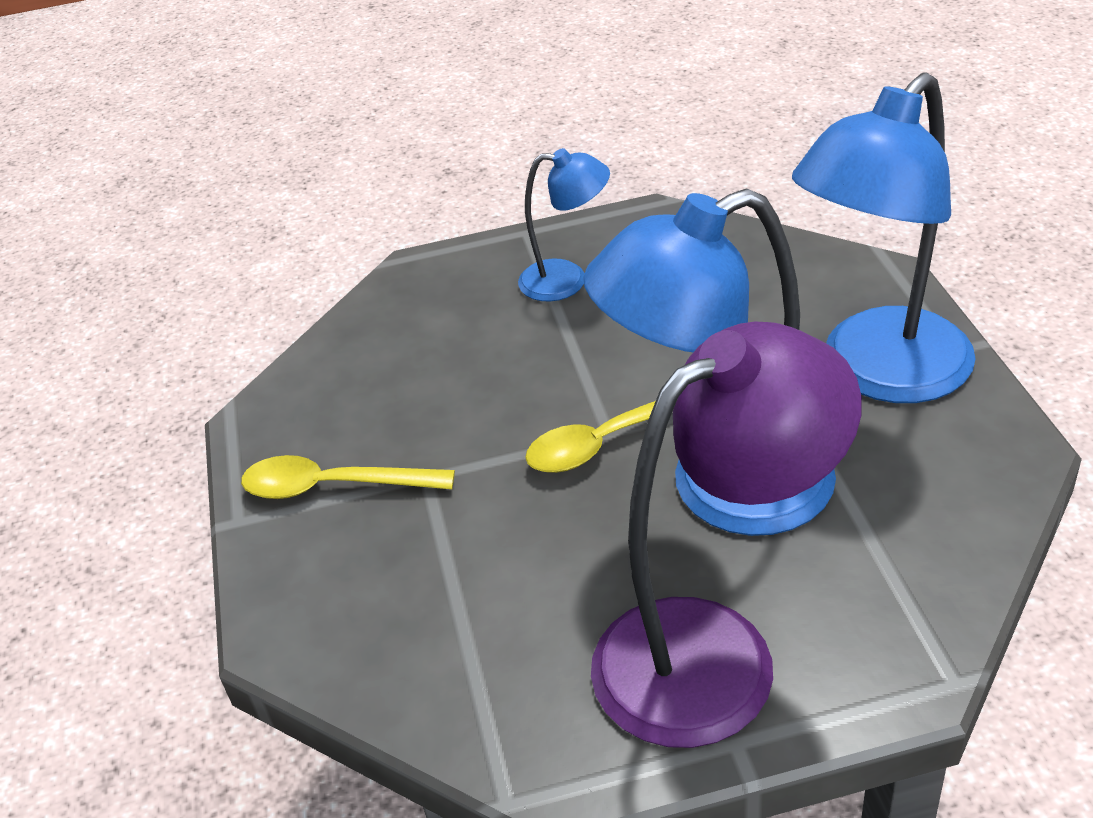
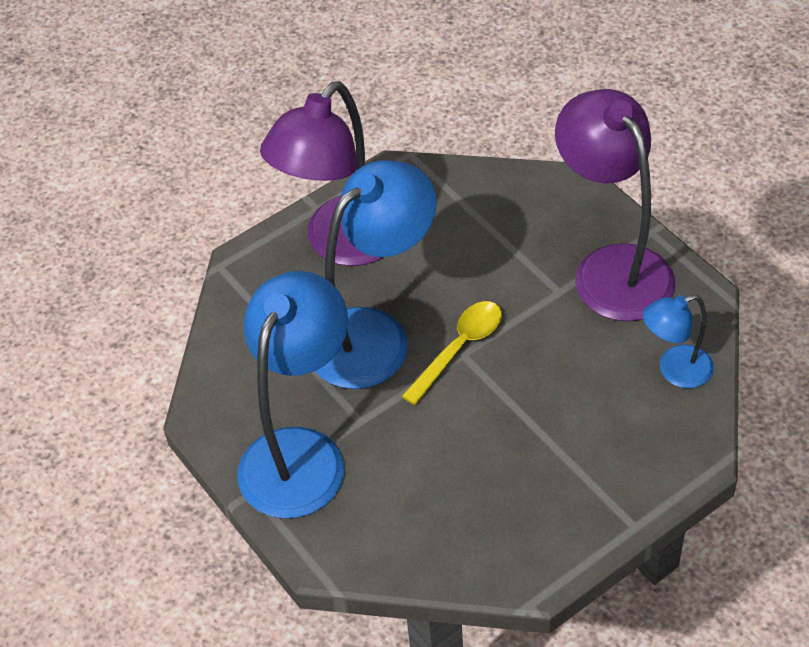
camera: 155 degrees right, 10 degrees up
(332, 486) = (612, 267): yellow spoon -> purple lamp
(567, 280) = (566, 479): blue lamp -> blue lamp (675, 370)

